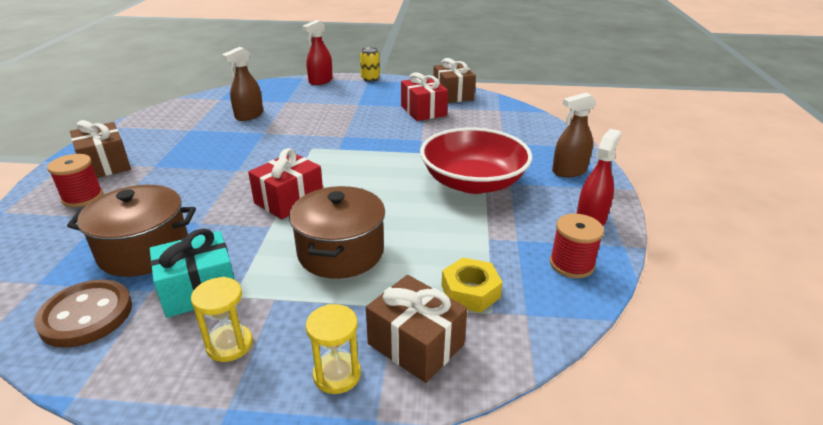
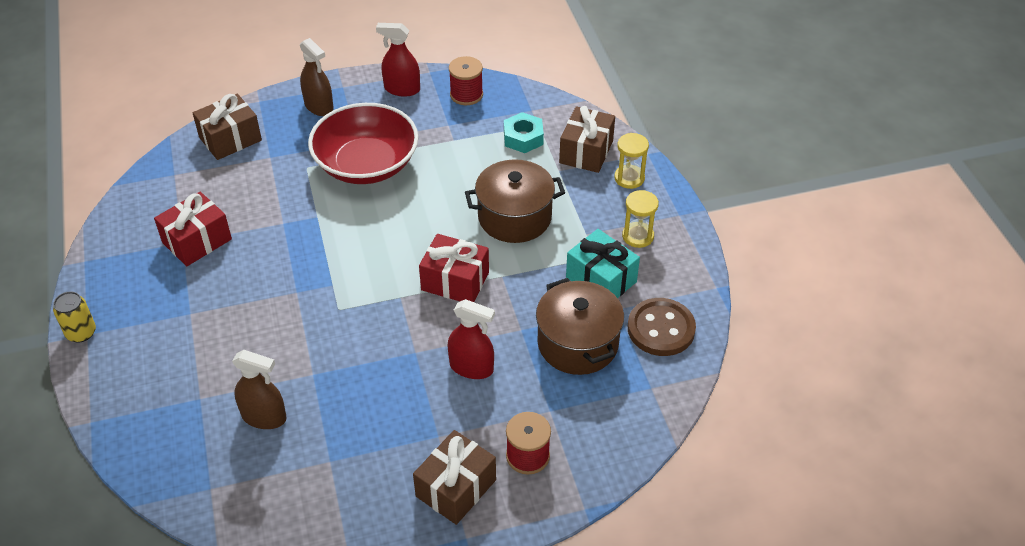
camera: 110 degrees left, 15 degrees up
(320, 81) = (102, 391): red spray bottle -> red spray bottle (471, 367)
(453, 95) = (131, 226): brown gift -> brown gift (230, 139)
(470, 291) = (523, 138): yellow nut -> turquoise nut

